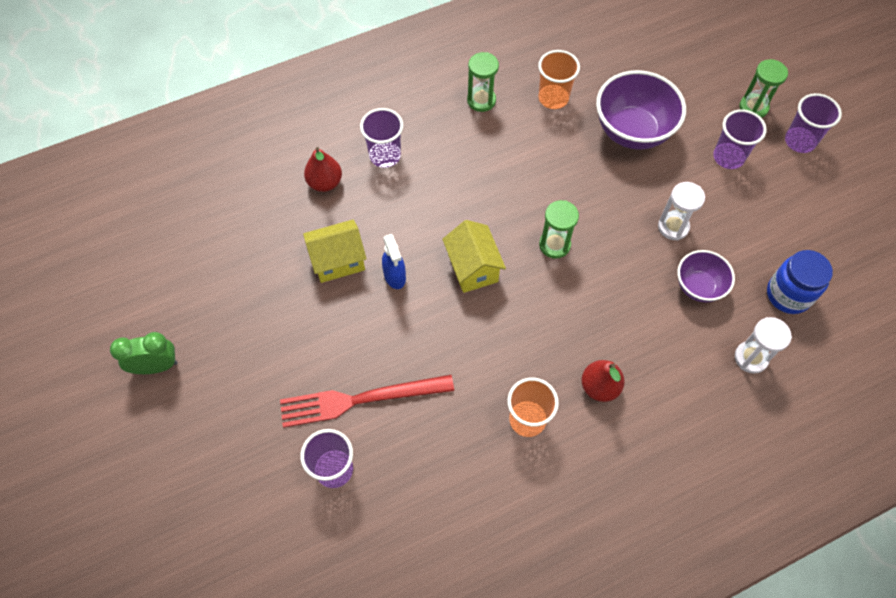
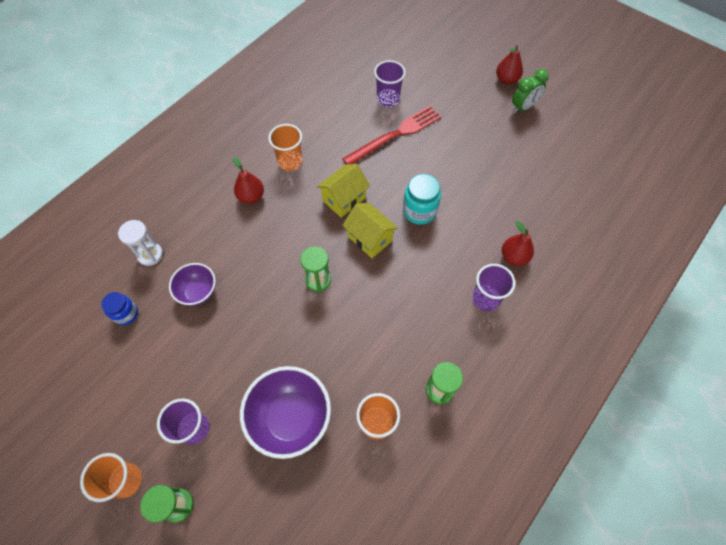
camera: 155 degrees right, 0 degrees up
(139, 425) = (506, 80): none -> red pear
(338, 261) = (464, 206): yellow house -> yellow house (344, 199)
(395, 276) = (419, 211): blue spray bottle -> turquoise jar
(673, 227) = (229, 334): white hourglass -> none
(788, 295) = (126, 314): blue jar -> blue jar, size x0.67
(800, 141) = (126, 480): purple cup -> orange cup

